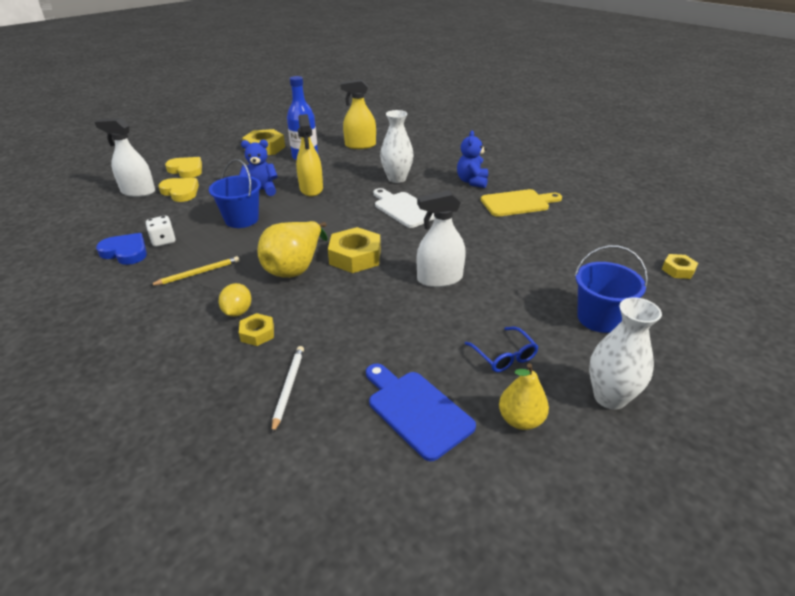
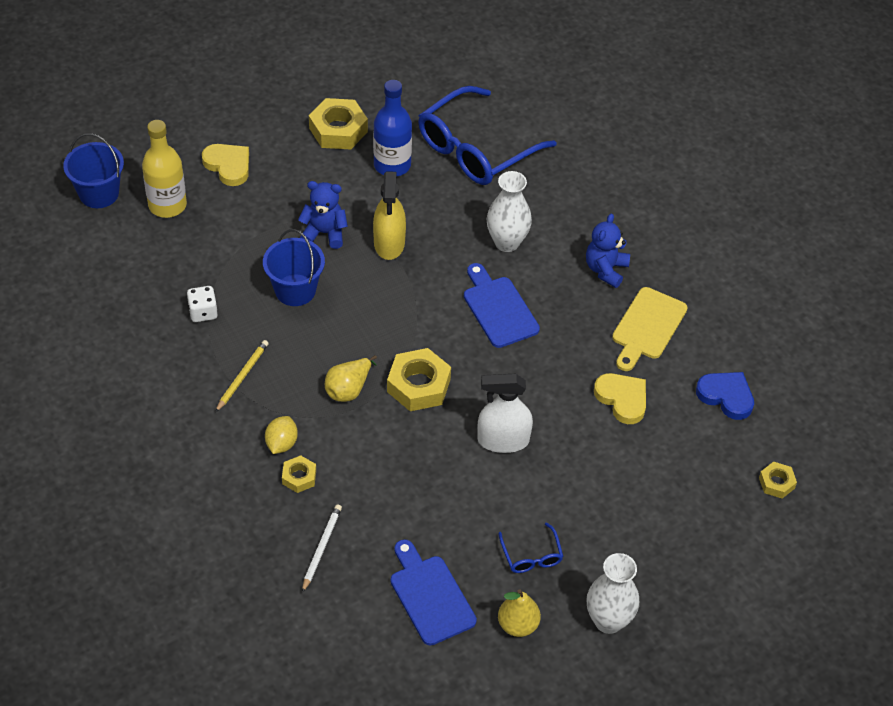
camera: 10 degrees right, 15 degrees up
(125, 252) = (161, 324): blue heart -> blue heart (726, 396)
(138, 192) = (167, 205): white spray bottle -> yellow bottle
(180, 192) = (221, 216): yellow heart -> yellow heart (622, 399)
(198, 273) = (242, 376): yellow pencil -> yellow pencil turned 45 degrees counterclockwise
(295, 267) = (349, 389): yellow pear -> yellow pear, size x0.63
(360, 145) = (476, 149): yellow spray bottle -> blue glasses
(404, 208) = (498, 309): white cutting board -> blue cutting board
(518, 203) = (647, 327): yellow cutting board -> yellow cutting board turned 120 degrees clockwise
(599, 318) = (649, 531): blue bucket -> blue bucket (99, 193)

